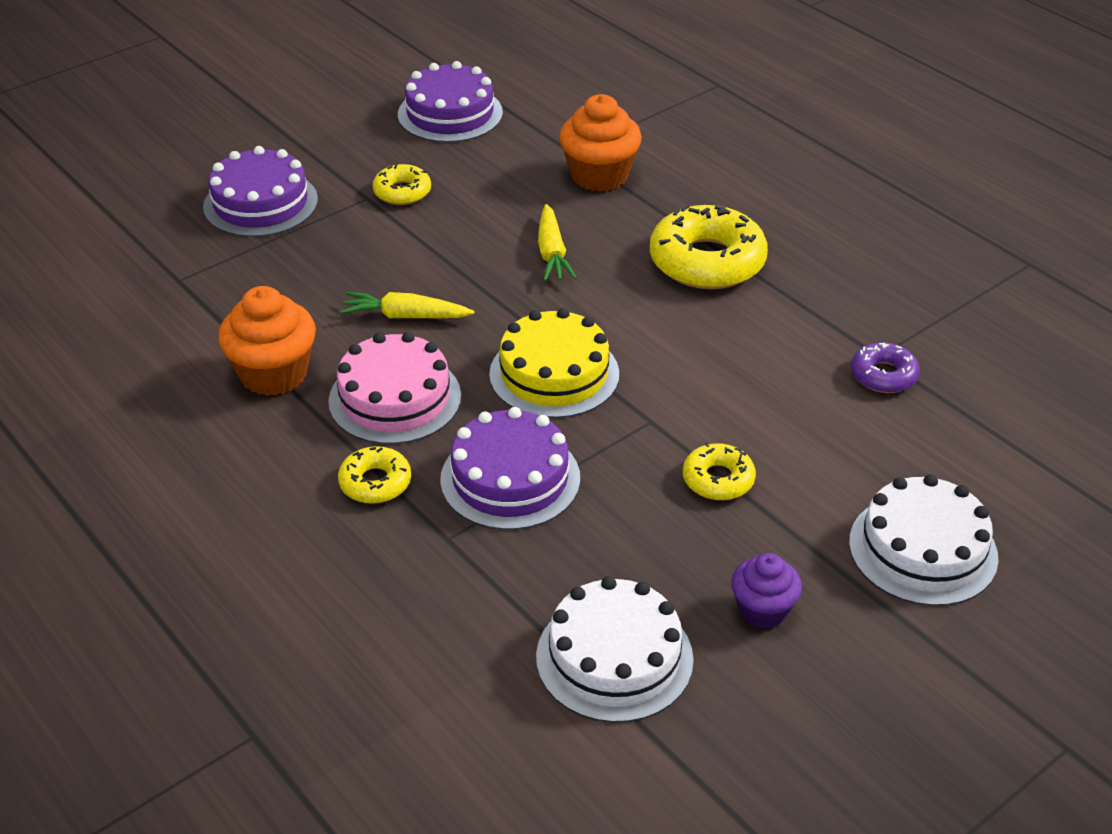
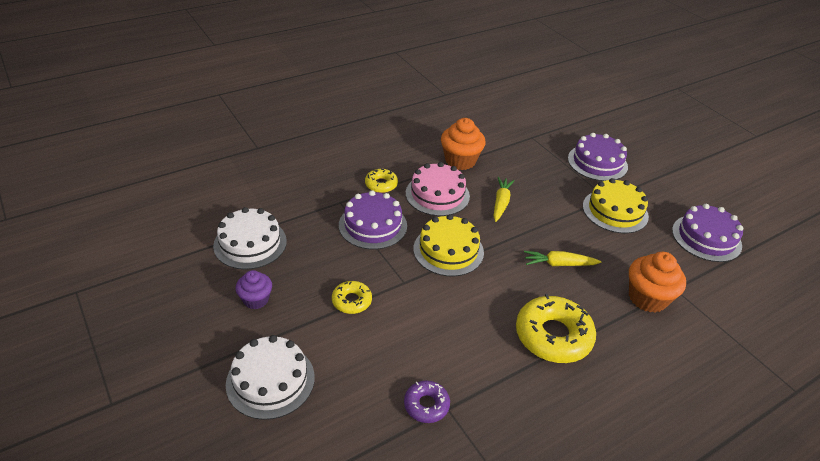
camera: 95 degrees right, 0 degrees up
(402, 192) = (615, 211): yellow donut -> yellow cake

